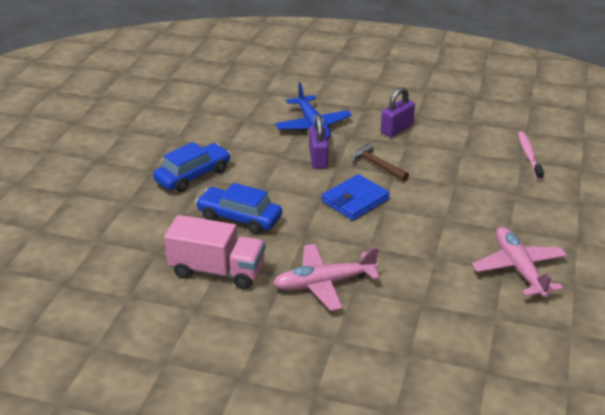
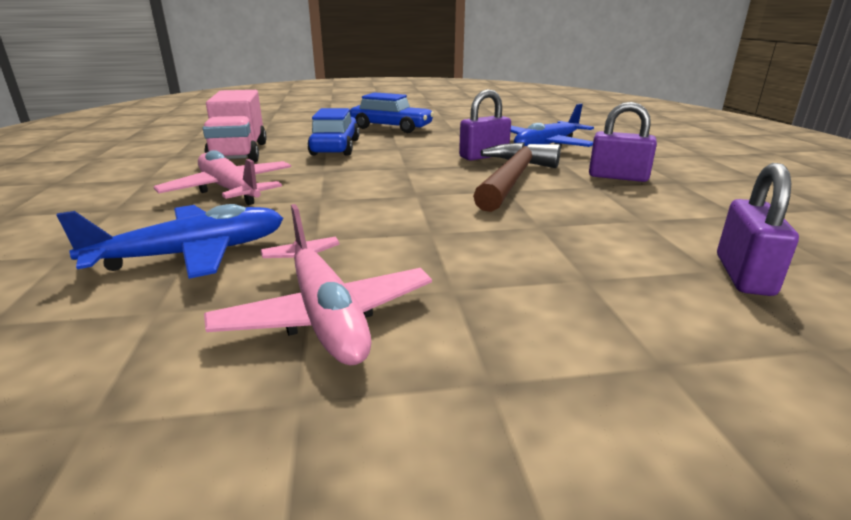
camera: 65 degrees right, 10 degrees down
(355, 200) = (418, 180): blue wallet -> none
(377, 165) = (512, 179): brown hammer -> brown hammer, size x1.71
(434, 304) = (193, 254): none -> blue plane
(518, 268) = (325, 315): pink plane -> pink plane turned 105 degrees clockwise
(529, 155) = (743, 275): pink toothbrush -> purple padlock

